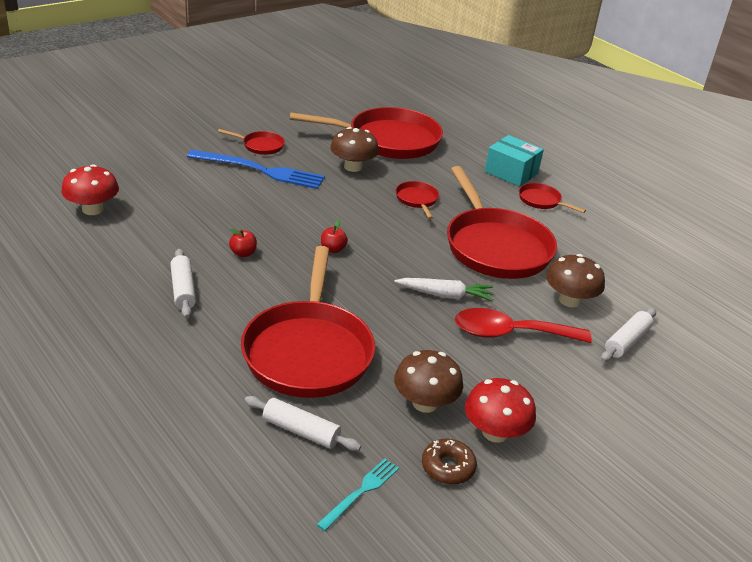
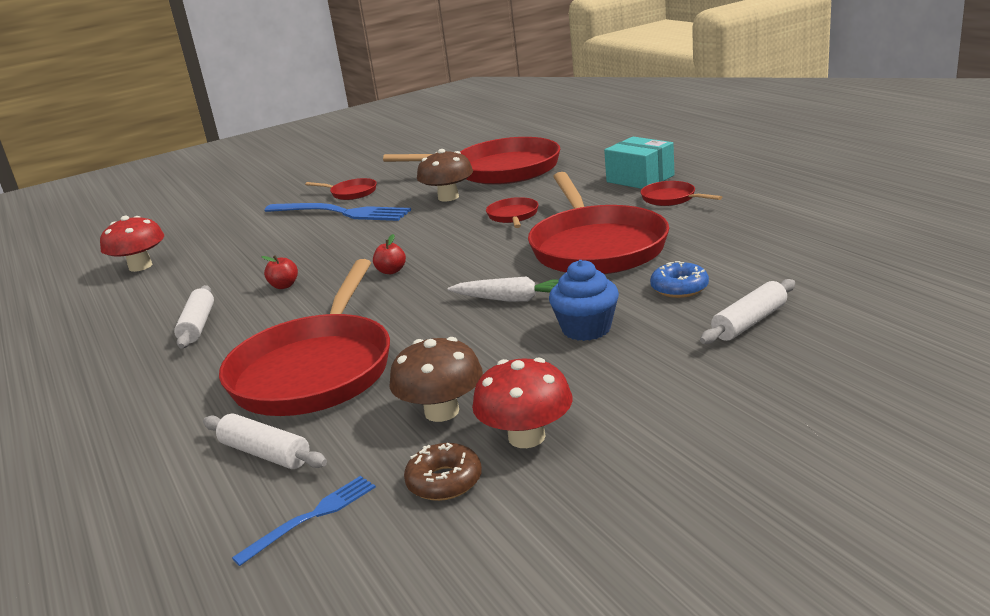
camera: 15 degrees right, 10 degrees down
(360, 492) = (311, 517): turquoise fork -> blue fork
(510, 333) = (586, 329): red spoon -> blue cupcake
(569, 300) = (679, 288): brown mushroom -> blue donut

